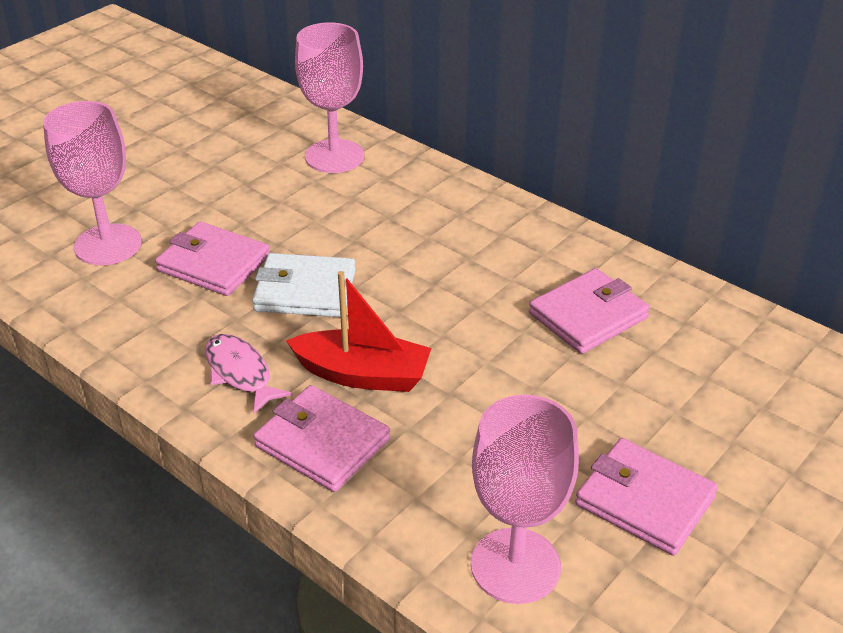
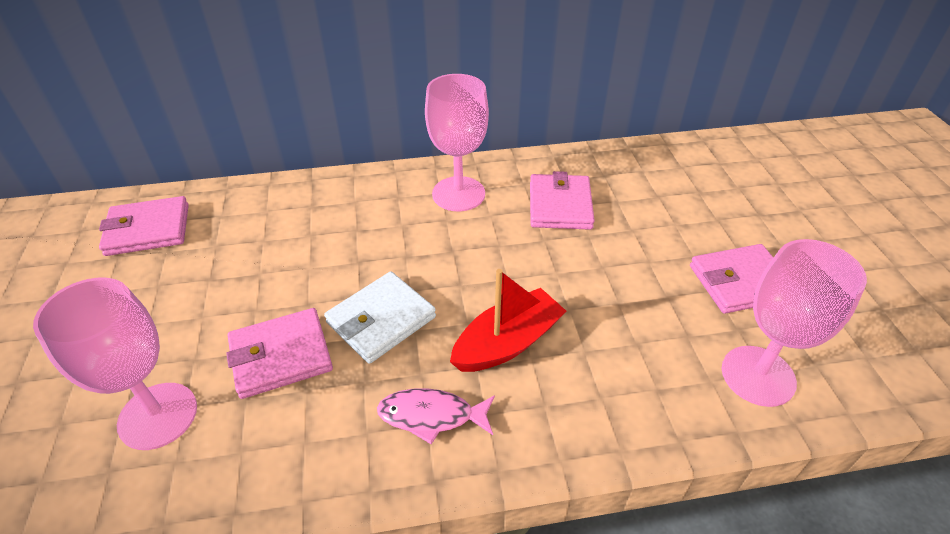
camera: 50 degrees left, 5 degrees up
(322, 443) = (558, 410): pink wallet -> pink wallet (148, 230)
(334, 156) = (252, 215): pink goblet -> pink goblet (458, 194)

